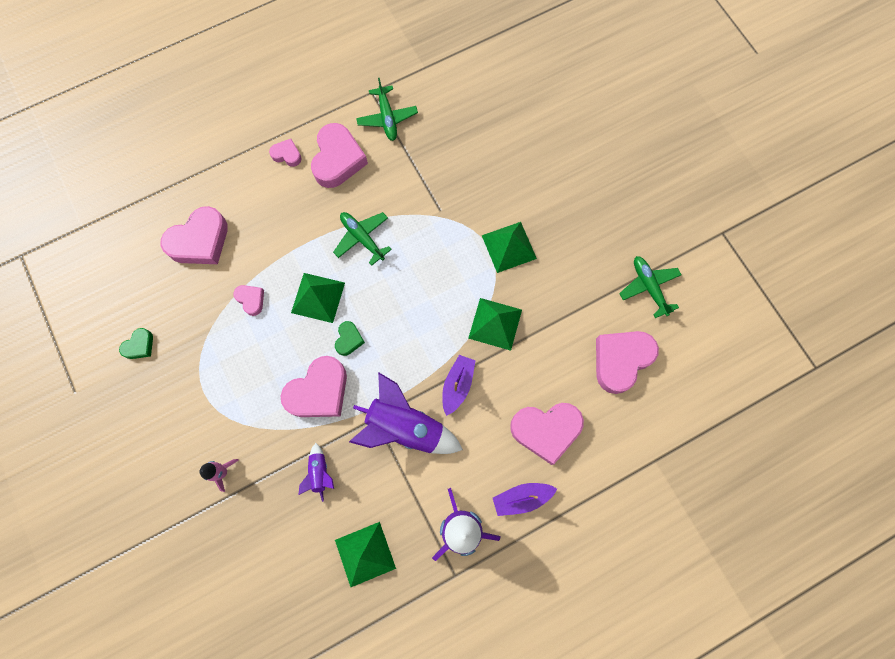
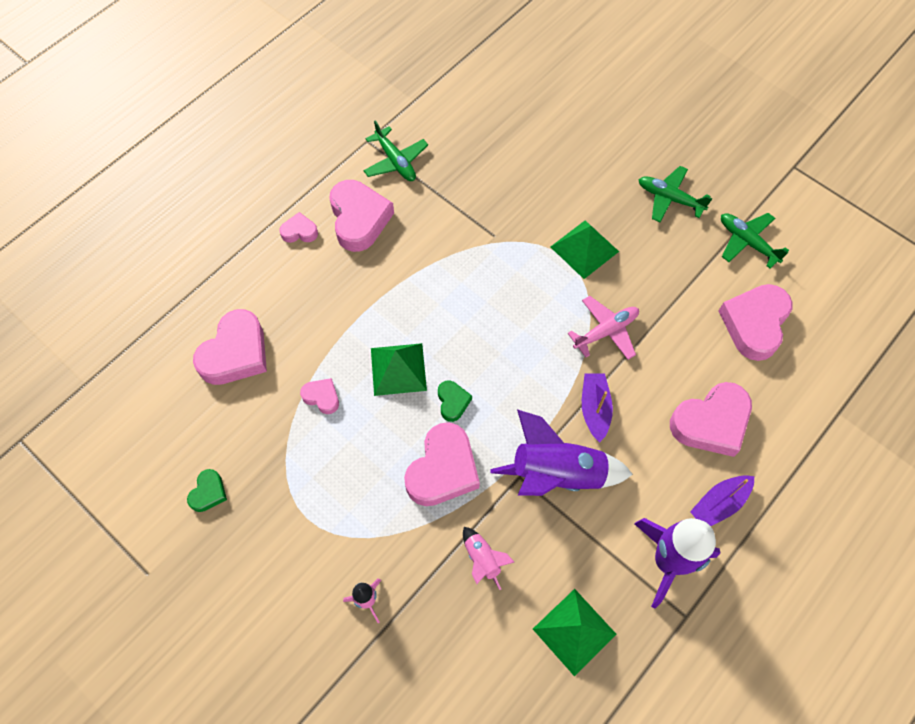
camera: 20 degrees left, 10 degrees down
(319, 473) = (482, 559): purple rocket -> pink rocket
(362, 238) = (421, 291): green plane -> green plane (669, 198)
(495, 324) = (606, 331): green pyramid -> pink plane

